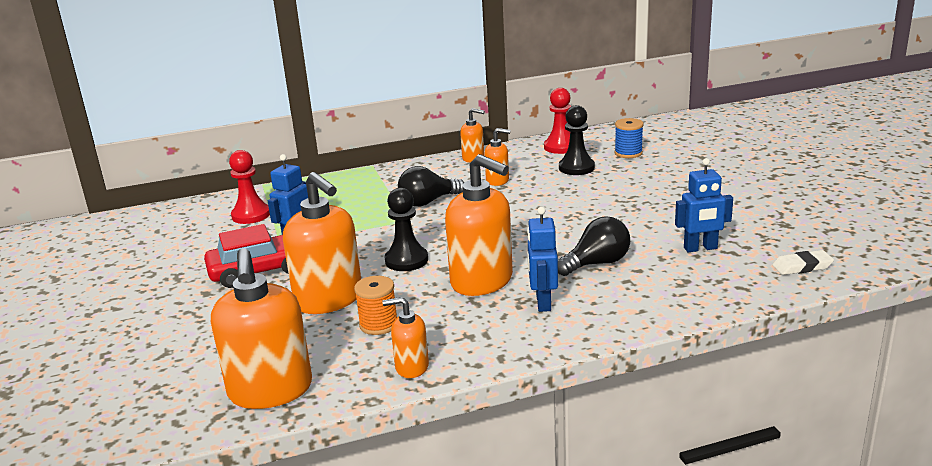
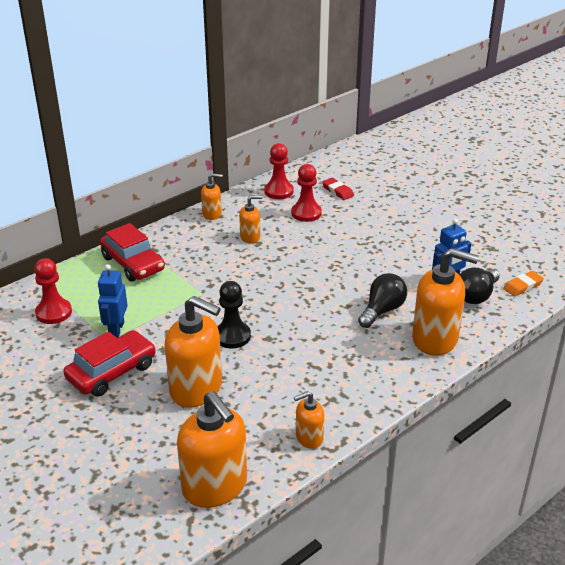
camera: 25 degrees left, 10 degrees up
(359, 187) = (133, 263): none -> red car
(378, 324) = (255, 404): orange spool -> none
(428, 202) = (207, 270): black light bulb -> black light bulb (476, 296)
(482, 281) = (307, 345): orange soap dispenser -> orange soap dispenser (435, 339)
(543, 302) = (366, 356): blue robot -> none
(576, 168) = (306, 213): black pawn -> red pawn
(628, 153) = (338, 191): blue spool -> red eraser
(802, 266) = (522, 286): white eraser -> orange eraser

